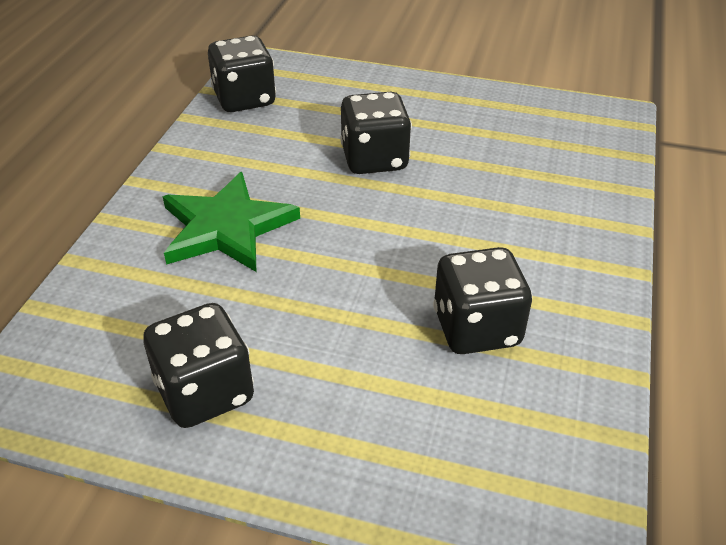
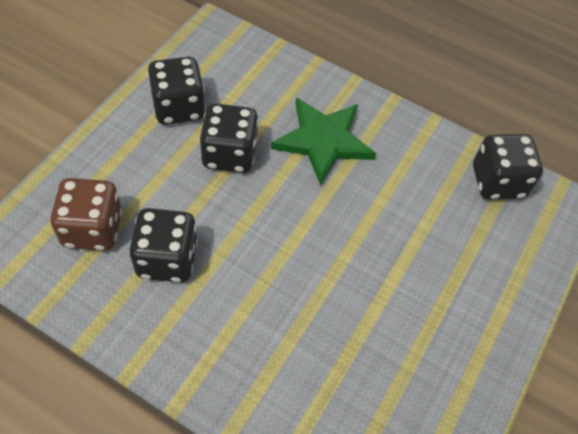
camera: 100 degrees right, 15 degrees up
(374, 159) = (384, 255): black dice -> black dice (229, 154)
(475, 424) = (93, 229): none -> brown dice

